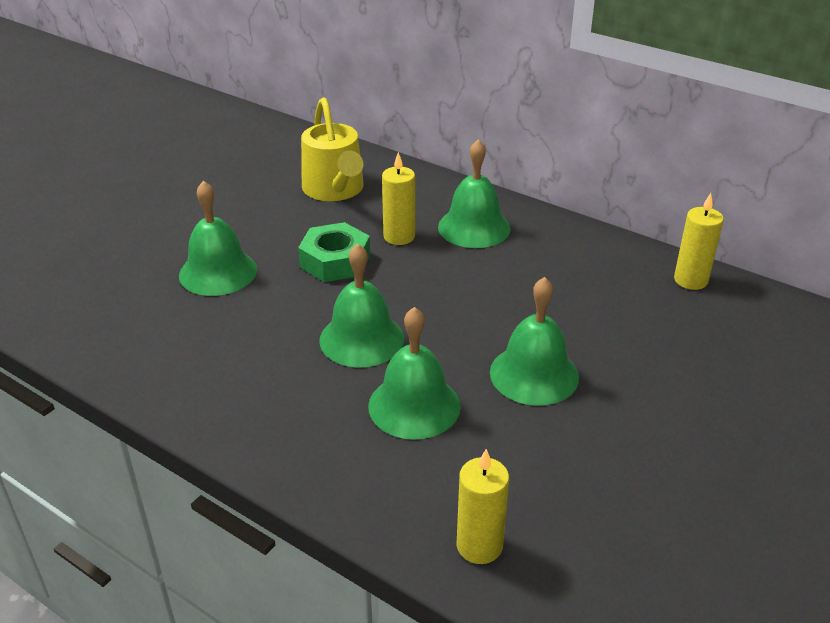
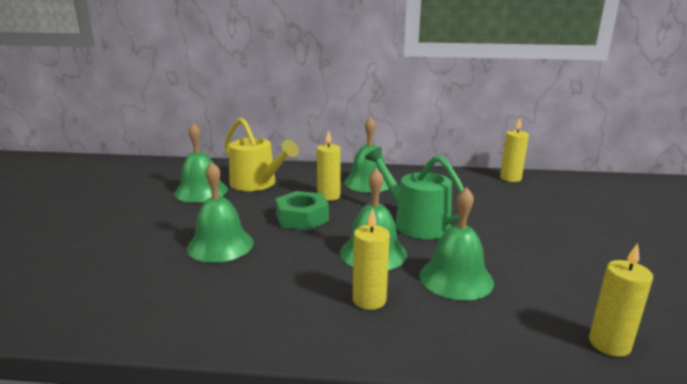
camera: 30 degrees left, 15 degrees down
(295, 395) = (369, 300): none -> yellow candle
(459, 313) = (416, 223): none -> green watering can
(534, 374) = (499, 239): green bell -> green bell (201, 191)

